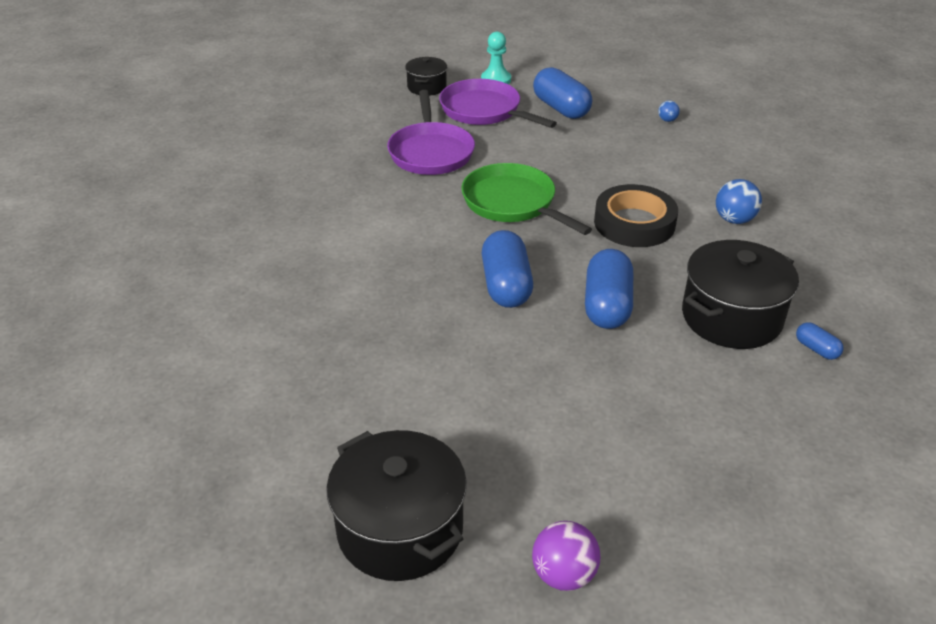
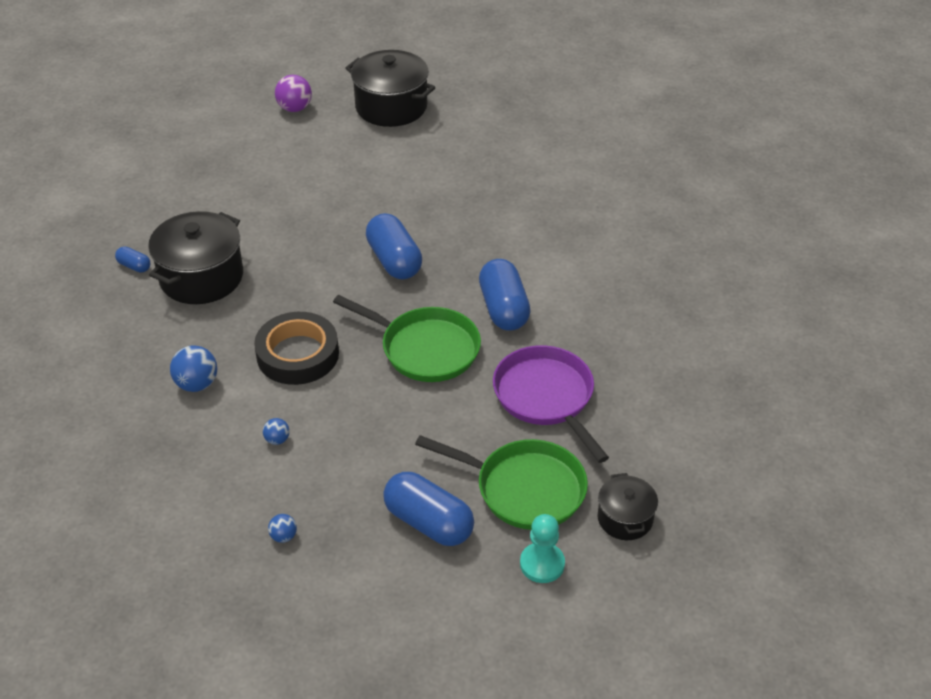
camera: 160 degrees right, 5 degrees up
(484, 111) = (524, 489): purple pan -> green pan
(607, 305) = (305, 263): blue capsule -> blue capsule (503, 309)
(664, 169) = (277, 440): none -> blue ball

